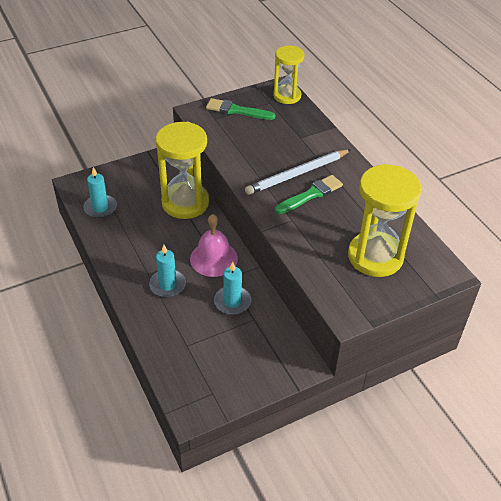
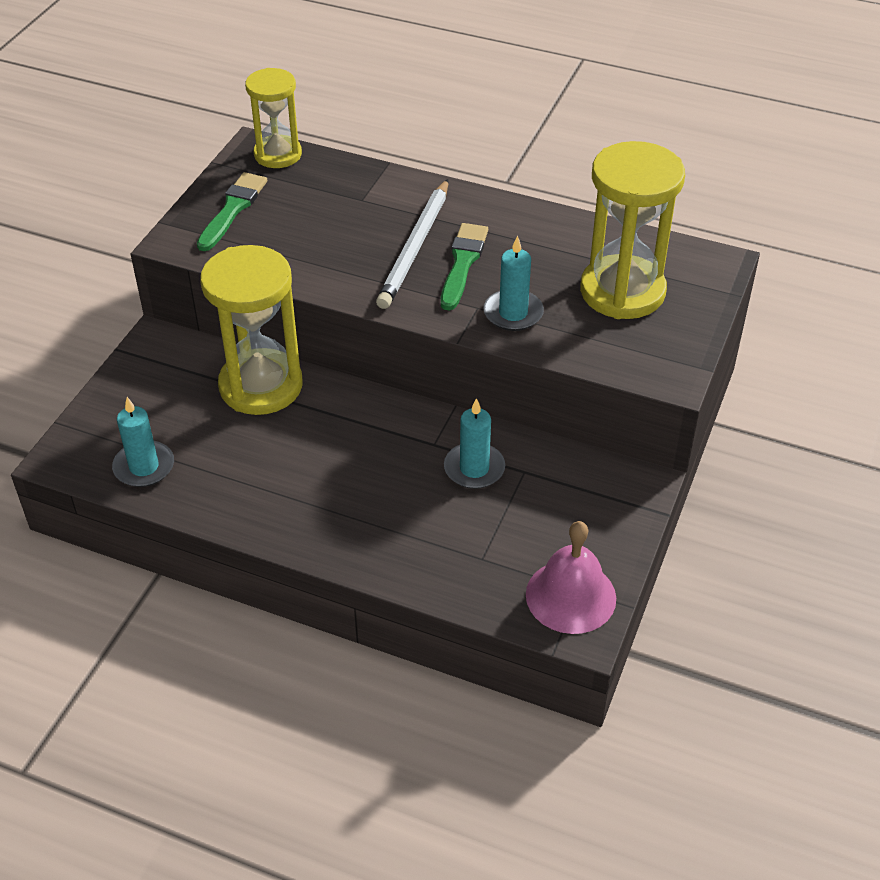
camera: 40 degrees left, 0 degrees up
(167, 285) = (367, 503): turquoise candle -> turquoise candle (513, 313)
(213, 258) = (386, 432): pink bell -> pink bell (570, 596)
(237, 110) = (232, 209): green brush -> green brush turned 135 degrees clockwise

